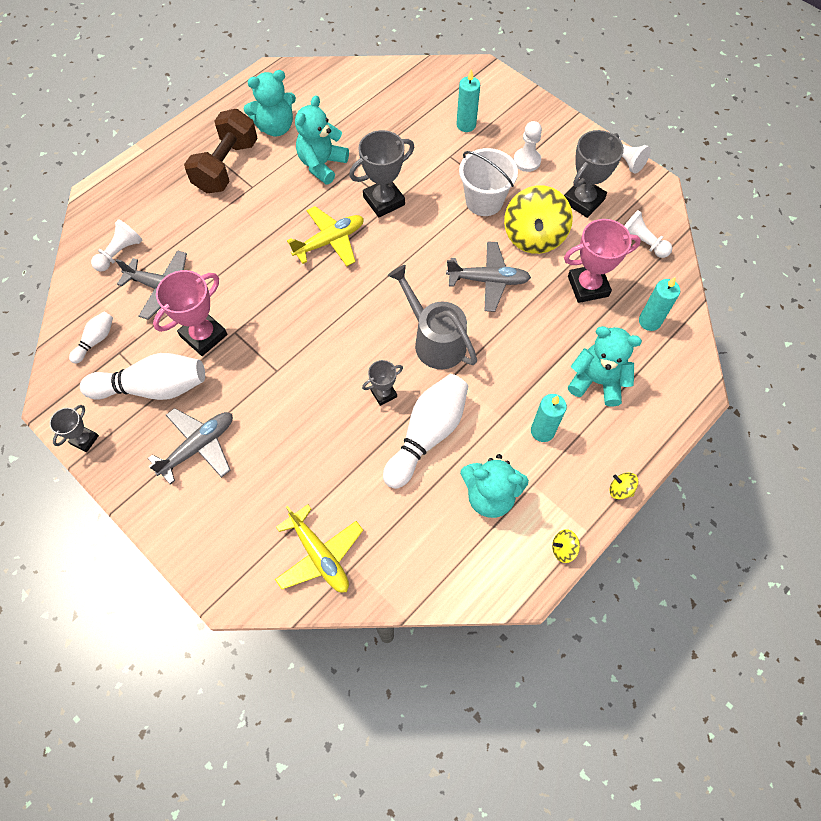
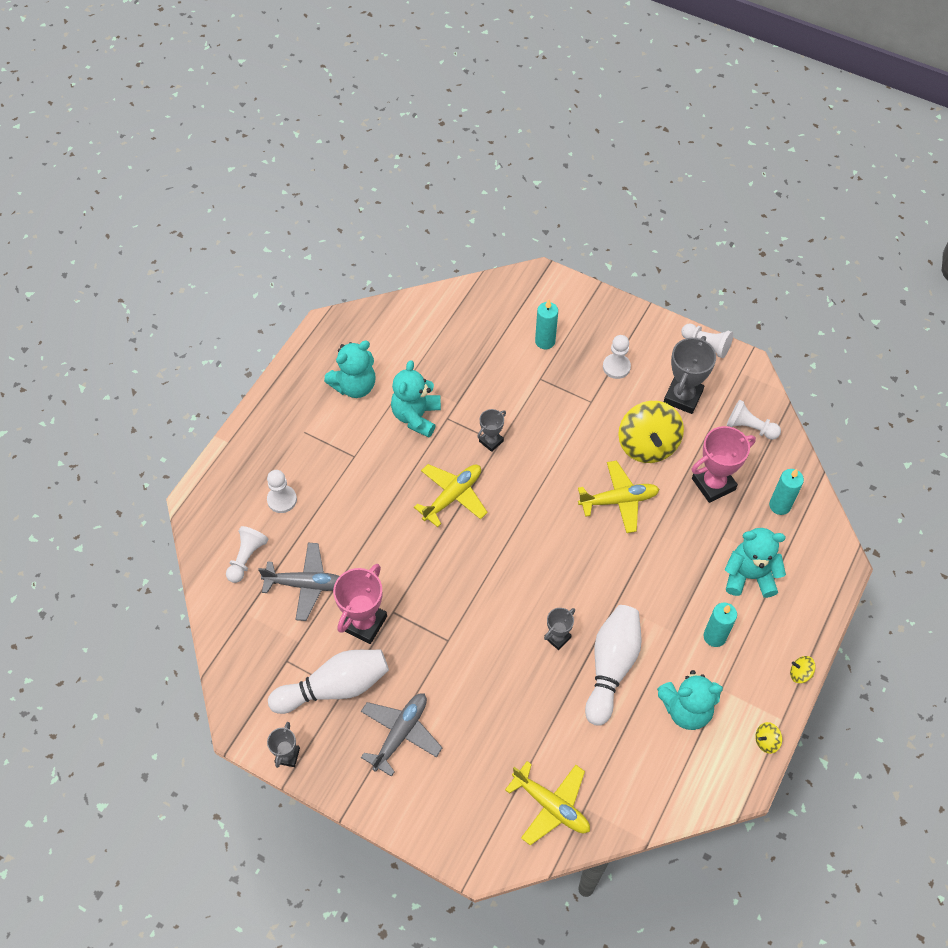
camera: 15 degrees left, 5 degrees down
(96, 340) = (258, 654): white bowling pin -> none
(172, 210) = (282, 500): none -> white pawn
(226, 166) = (320, 440): brown dumbbell -> none
(384, 201) = (491, 441): grey trophy -> grey trophy, size x0.56
(434, 340) = (587, 572): grey watering can -> none
(484, 201) = (588, 419): white bucket -> none
(488, 280) = (619, 500): grey plane -> yellow plane

